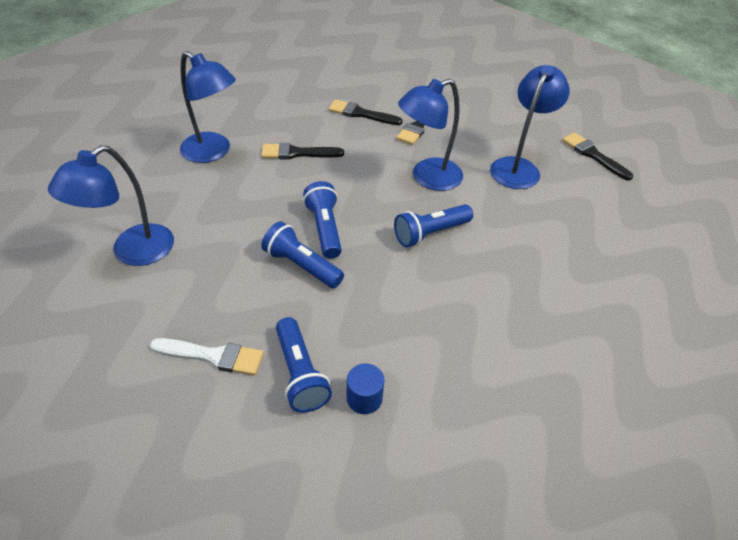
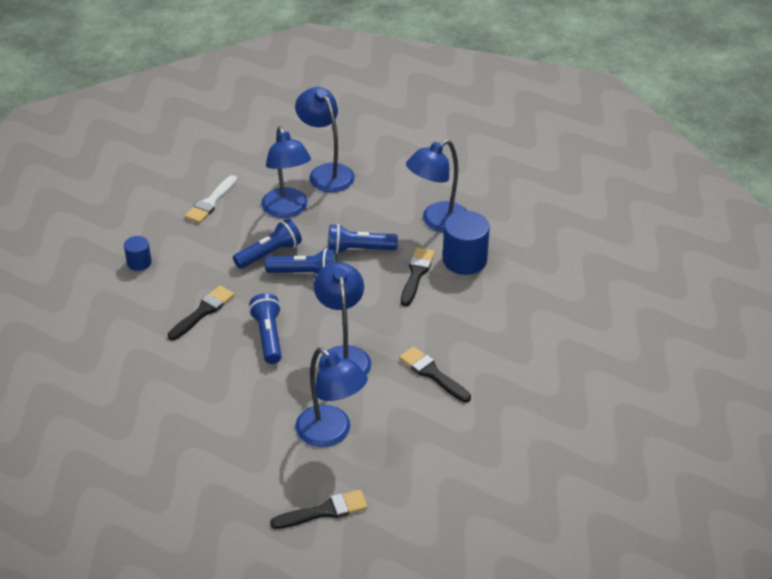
camera: 110 degrees right, 5 degrees down
(215, 270) = (287, 210): none -> blue lamp
(267, 129) = (464, 260): none -> blue cylinder
(300, 373) = (174, 238): blue flashlight -> blue flashlight (359, 250)
(361, 114) = (470, 333): black brush -> black brush (203, 312)

